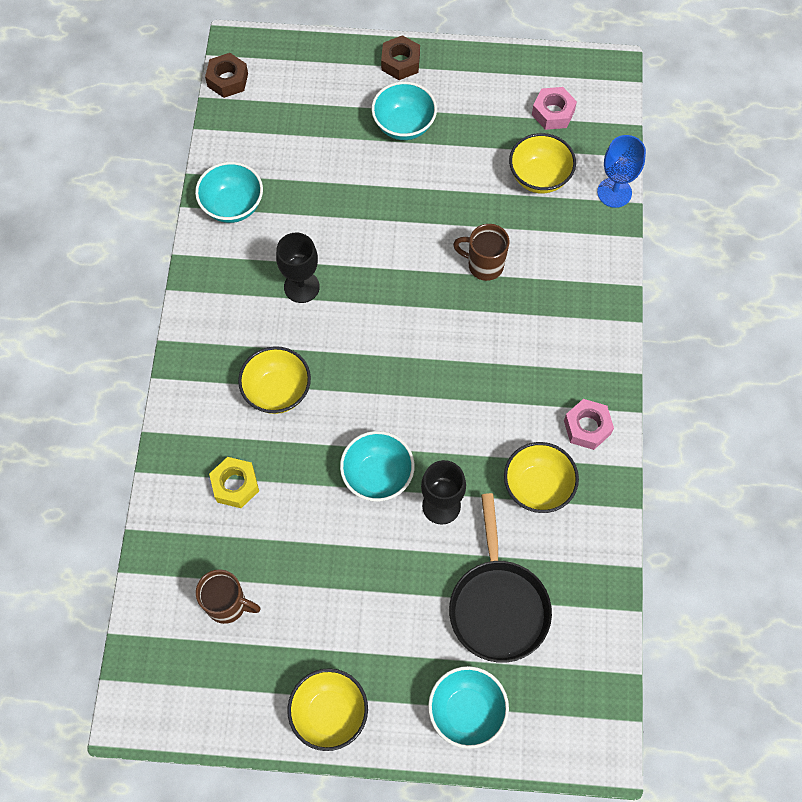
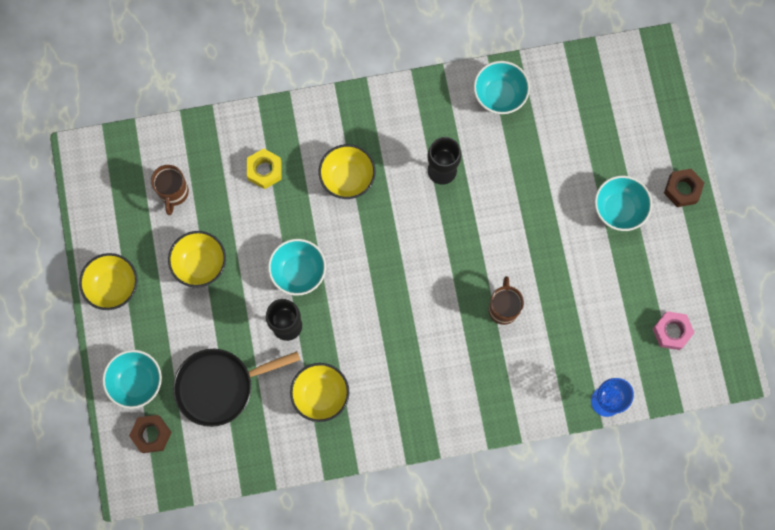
camera: 75 degrees right, 10 degrees up
(227, 80) = (618, 54): brown nut -> brown nut (151, 434)
(539, 177) = (602, 334): yellow bowl -> yellow bowl (200, 264)
(587, 427) = (381, 423): pink nut -> none

